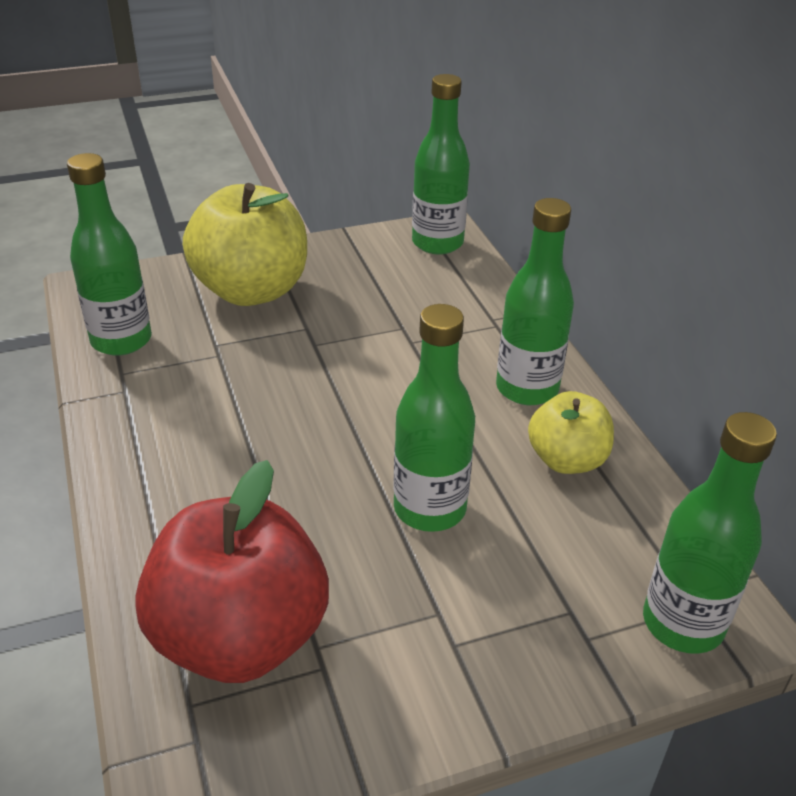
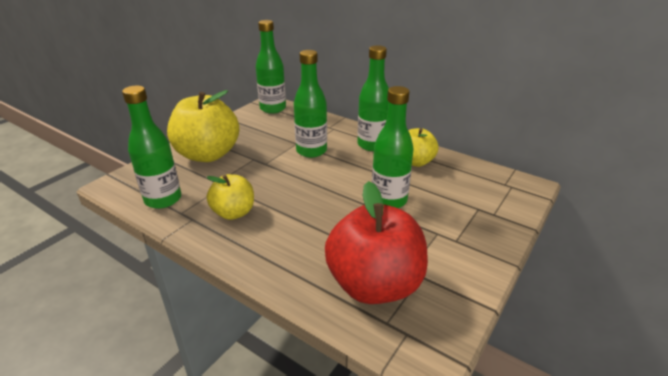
camera: 35 degrees left, 5 degrees down
(184, 408) = (234, 213): none -> yellow apple
(682, 623) = (514, 194): green bottle -> green bottle (311, 151)

